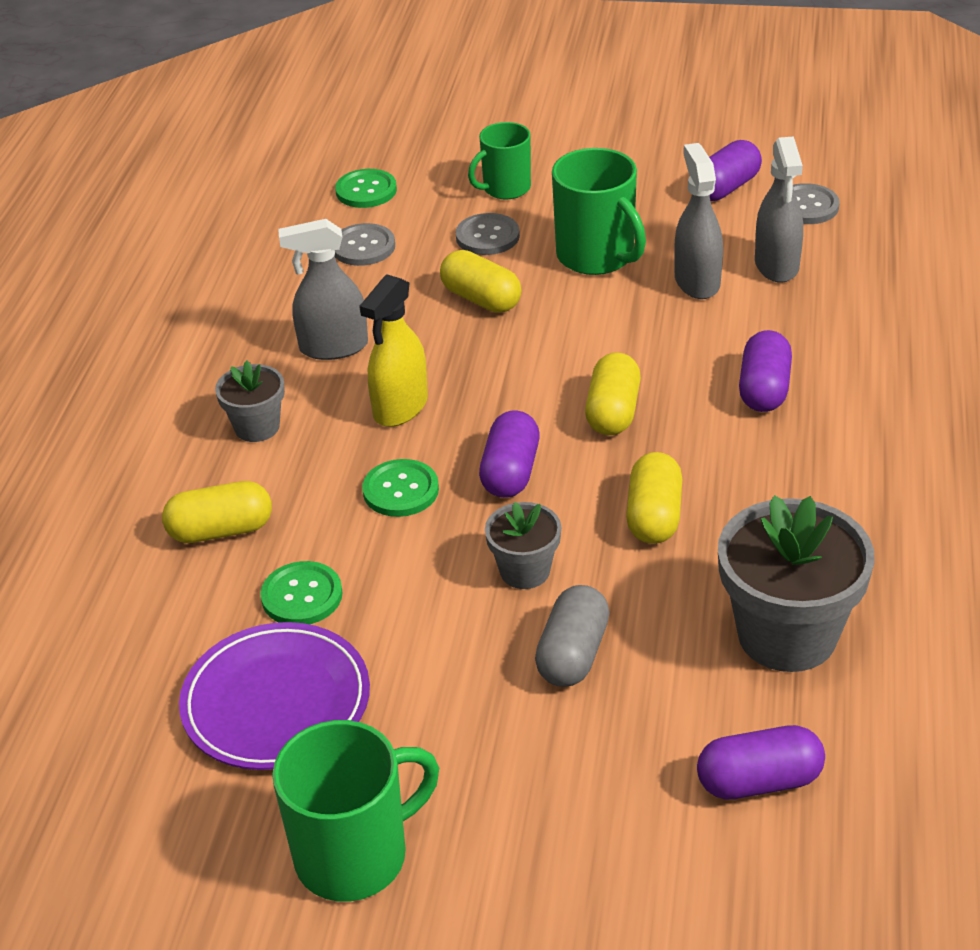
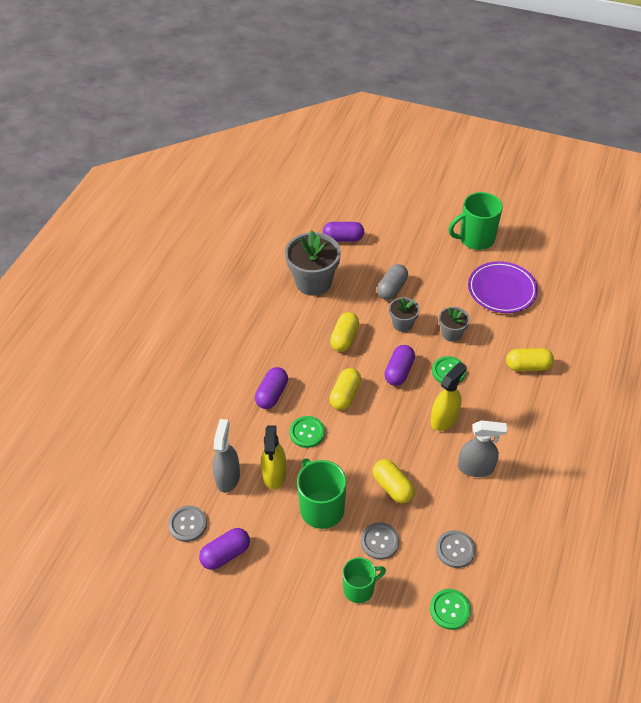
camera: 170 degrees left, 10 degrees up
(257, 427) = (514, 421): grey flower pot -> grey flower pot (451, 333)
(302, 596) = (492, 329): green button -> green button (307, 432)
(697, 281) = (274, 474): grey spray bottle -> yellow spray bottle

